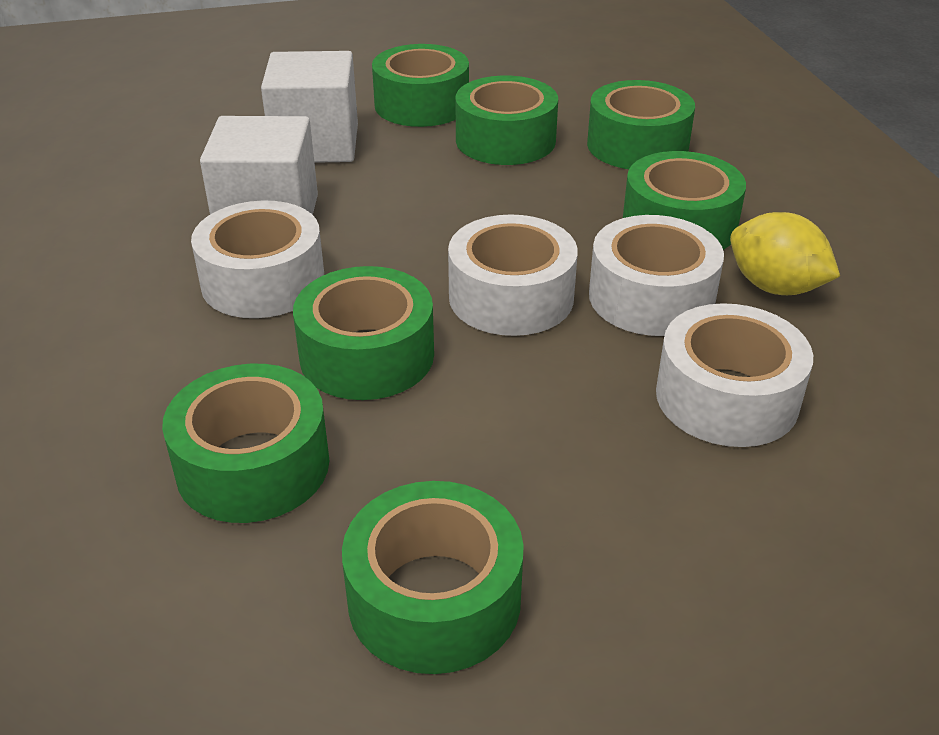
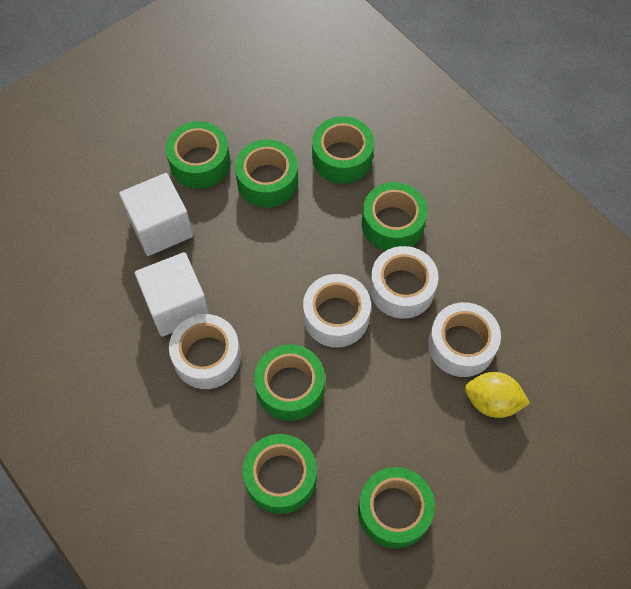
camera: 25 degrees left, 25 degrees up
(775, 287) = (455, 256): yellow lemon -> yellow lemon (492, 402)

